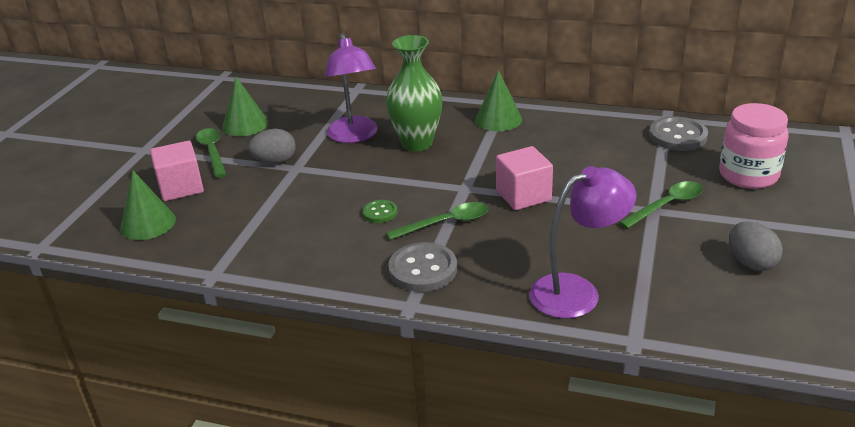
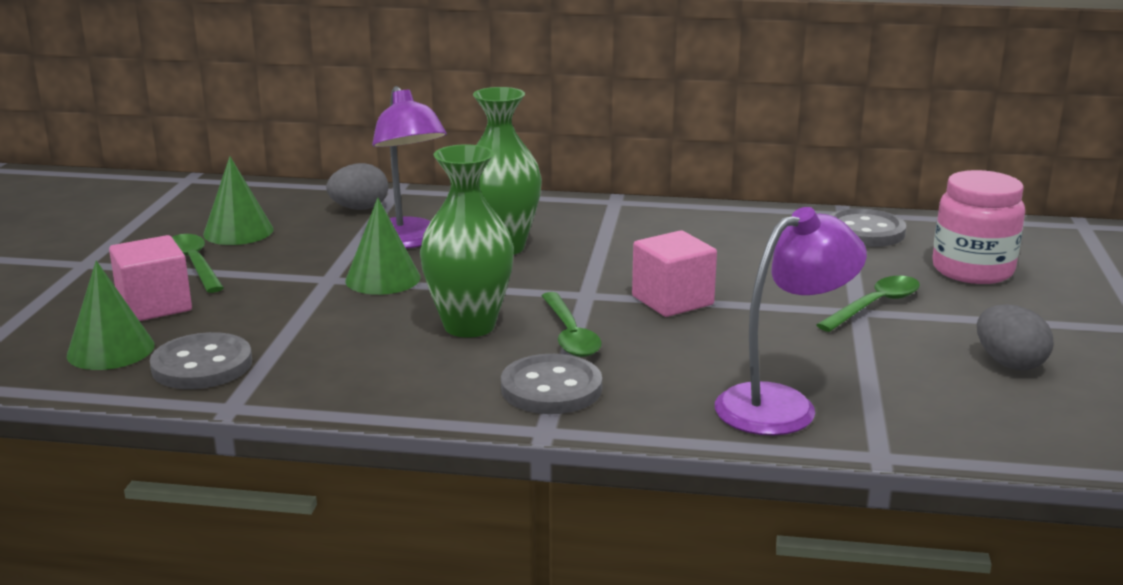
camera: 10 degrees left, 10 degrees down
(202, 239) = (202, 365): none -> grey button
(275, 161) = (295, 272): grey egg -> grey egg (359, 208)
(380, 213) = (469, 326): green button -> green vase
(446, 223) = (570, 335): green spoon -> green spoon turned 105 degrees clockwise
(498, 119) = (612, 219): green cone -> green cone (383, 279)

